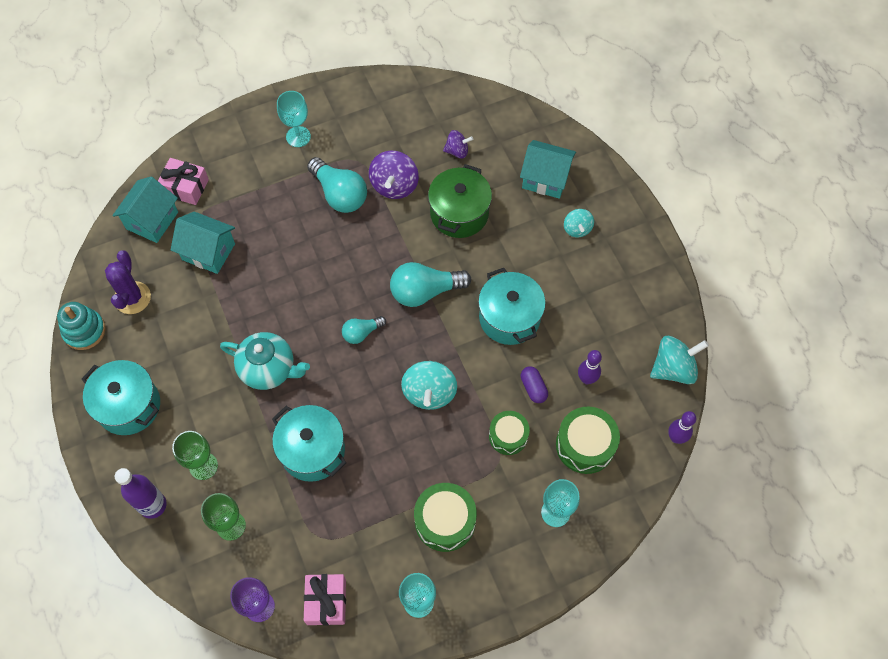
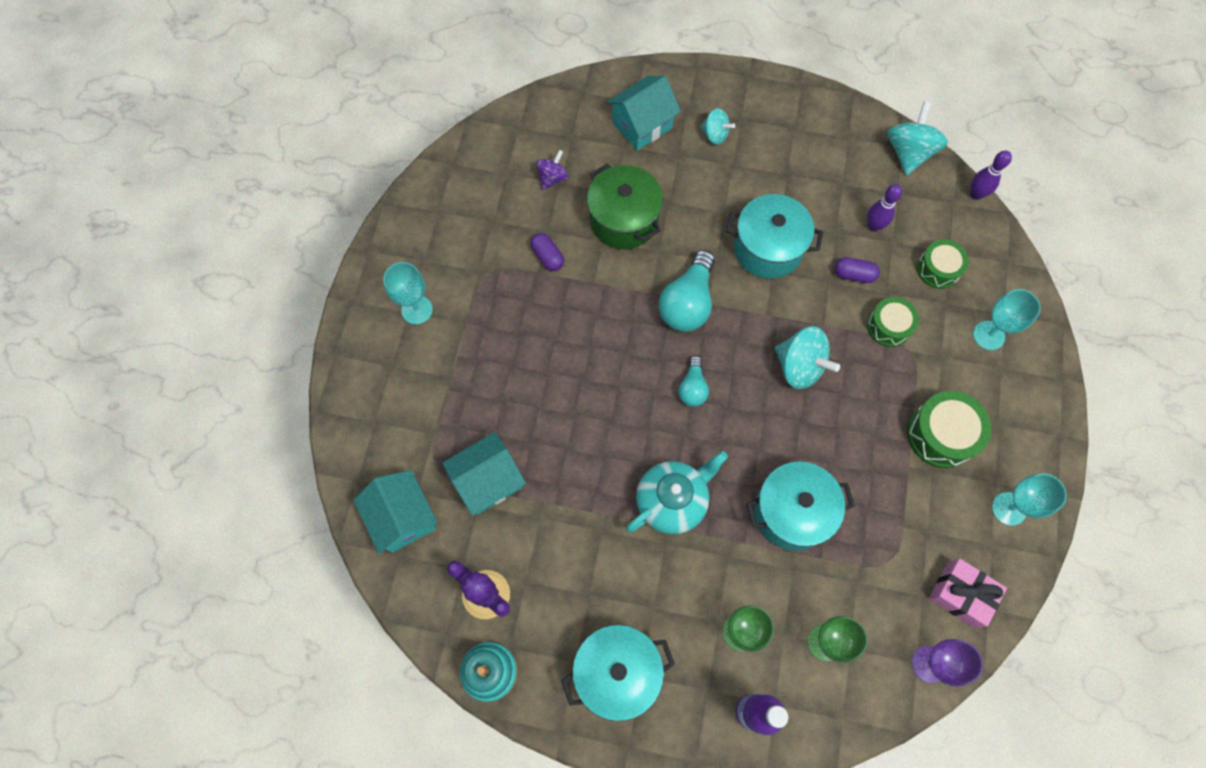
camera: 55 degrees left, 5 degrees up
(185, 187) = (388, 459): pink gift -> none
(340, 194) = (518, 312): turquoise light bulb -> none
(394, 185) = (547, 256): purple spinning top -> purple capsule
(585, 445) = (938, 269): green drum -> green drum, size x0.67

